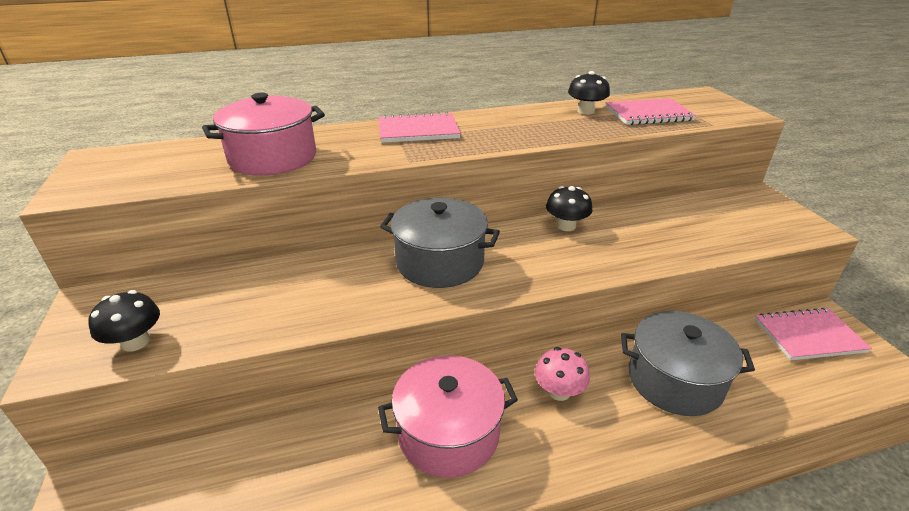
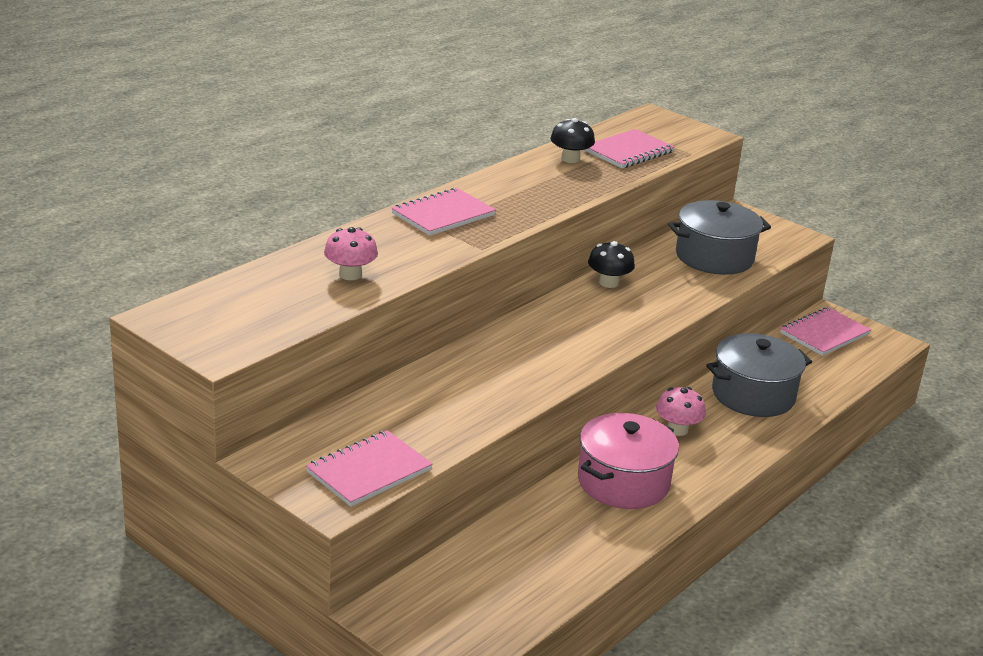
camera: 35 degrees left, 5 degrees down
(136, 342) = (369, 471): black mushroom -> pink notebook
(273, 158) = (350, 274): pink pot -> pink mushroom
(440, 262) = (538, 342): grey pot -> grey pot (714, 257)

